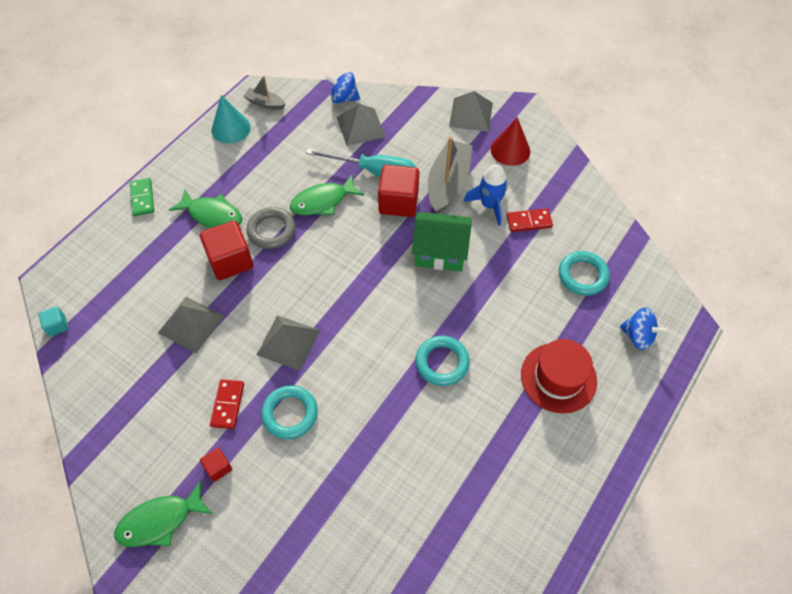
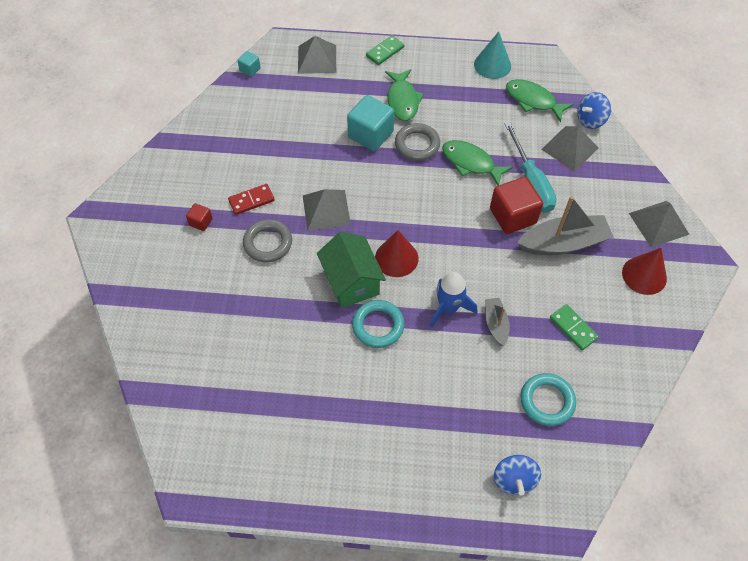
camera: 60 degrees right, 0 degrees up
(160, 521) = (145, 210): green fish -> green fish (533, 101)
(191, 324) = (301, 141): grey pyramid -> grey pyramid (317, 59)
(230, 261) = (370, 135): red cube -> turquoise cube
(265, 103) = (537, 72): grey boat -> grey boat (495, 324)
(290, 414) = (268, 243): turquoise ring -> grey ring
(343, 98) = (590, 120): blue spinning top -> blue spinning top turned 105 degrees counterclockwise
(381, 311) = (396, 258): none -> red cone
(440, 252) = (485, 272): green house -> green house (351, 282)
(489, 205) = (566, 287): blue rocket -> blue rocket (448, 307)
(529, 221) = (573, 328): red domino -> green domino
(558, 377) = (423, 426): red hat -> none

